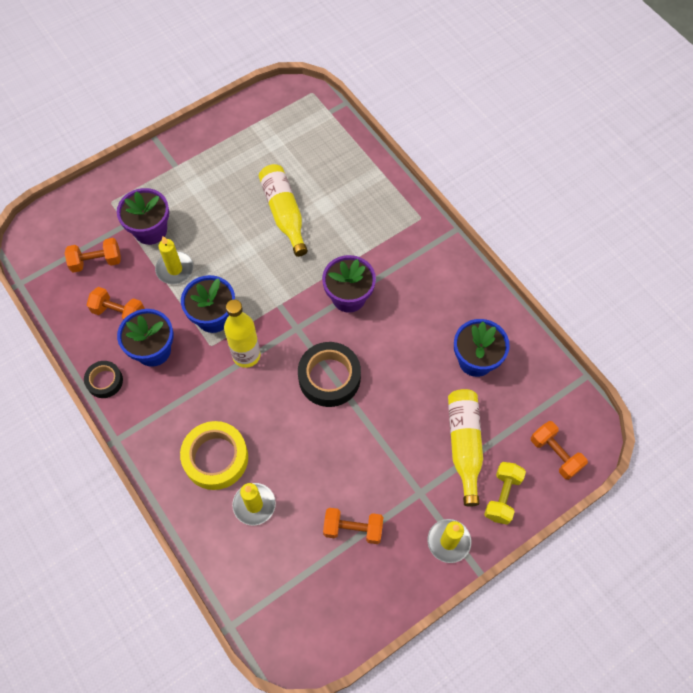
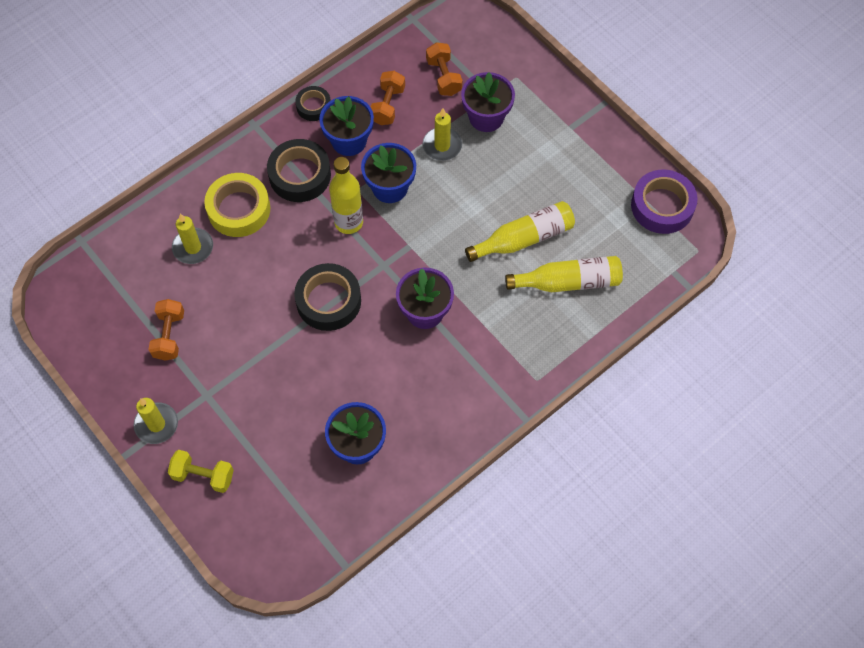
camera: 85 degrees right, 0 degrees up
(185, 398) = (300, 175): none -> black tape
(266, 110) = (662, 206): none -> purple tape
(464, 445) = (258, 436): yellow bottle -> yellow bottle (568, 282)
(555, 454) = (251, 530): orange dumbbell -> none

